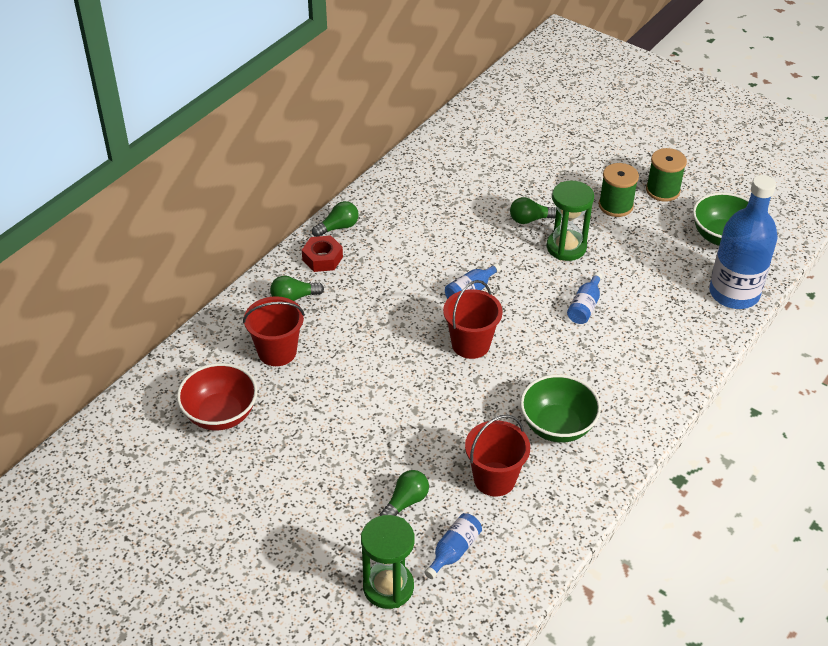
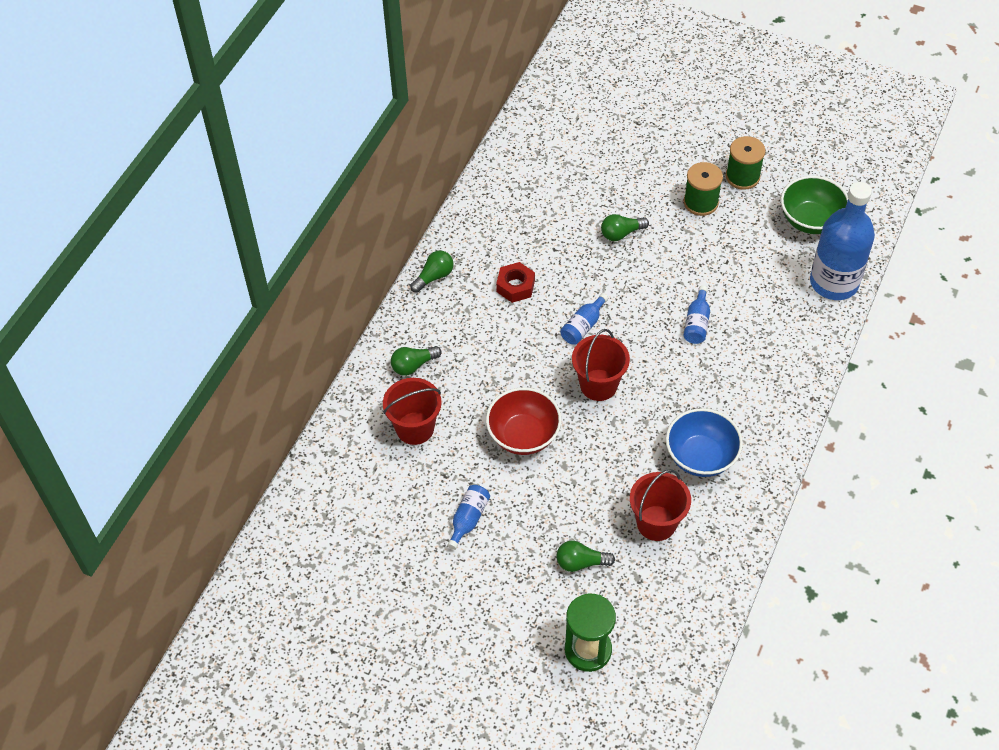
camera: 10 degrees left, 10 degrees up
(220, 414) = (381, 506): red bowl -> red bowl (523, 435)
(322, 258) = (429, 315): red nut -> red nut (515, 286)
(405, 502) = (581, 562): green light bulb -> green light bulb turned 120 degrees counterclockwise
(454, 551) = (637, 602): blue bottle -> blue bottle (468, 519)
(557, 426) = (701, 457): green bowl -> blue bowl
(566, 247) = (663, 259): green hourglass -> none

